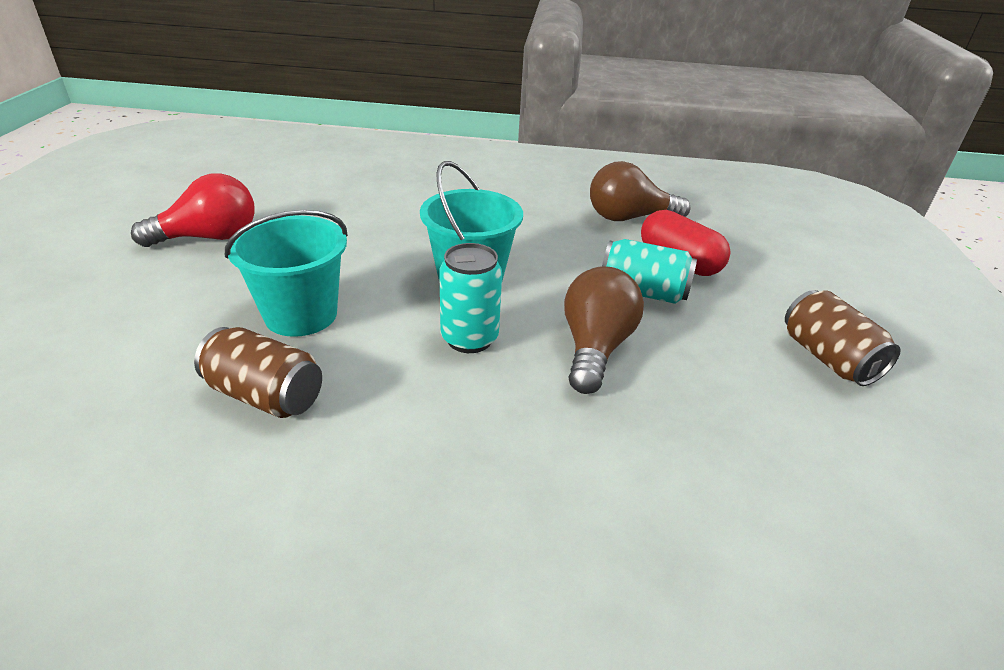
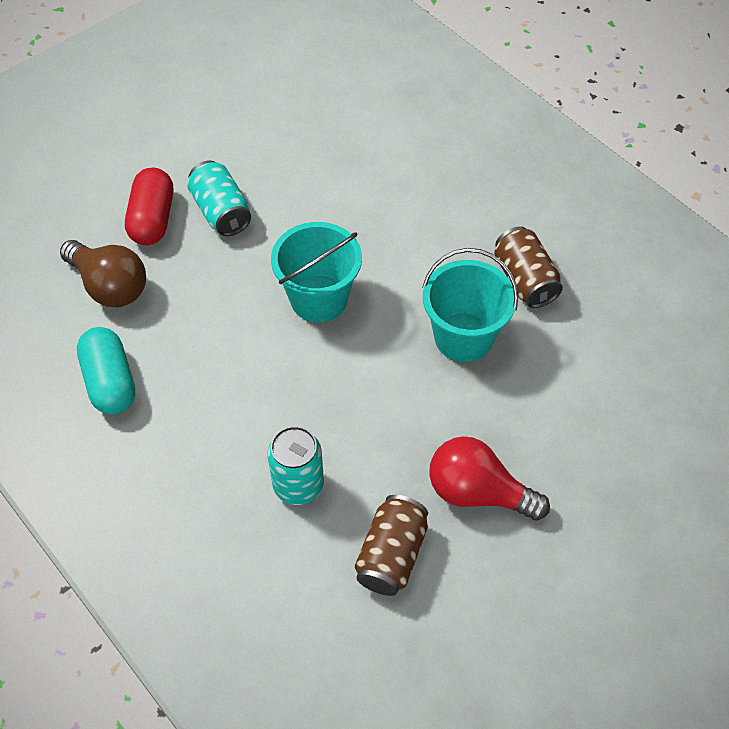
camera: 135 degrees left, 20 degrees up
(469, 339) = (375, 247): turquoise can -> turquoise can (298, 485)
(543, 186) = (110, 382): none -> turquoise capsule
(595, 348) = (311, 194): brown light bulb -> none
(827, 358) = (196, 108): brown can -> brown can (391, 555)

